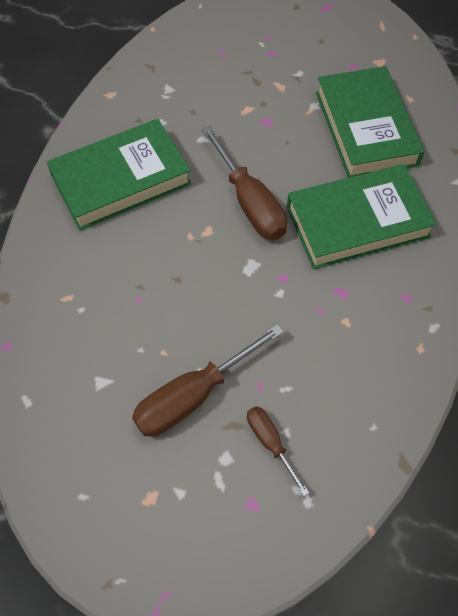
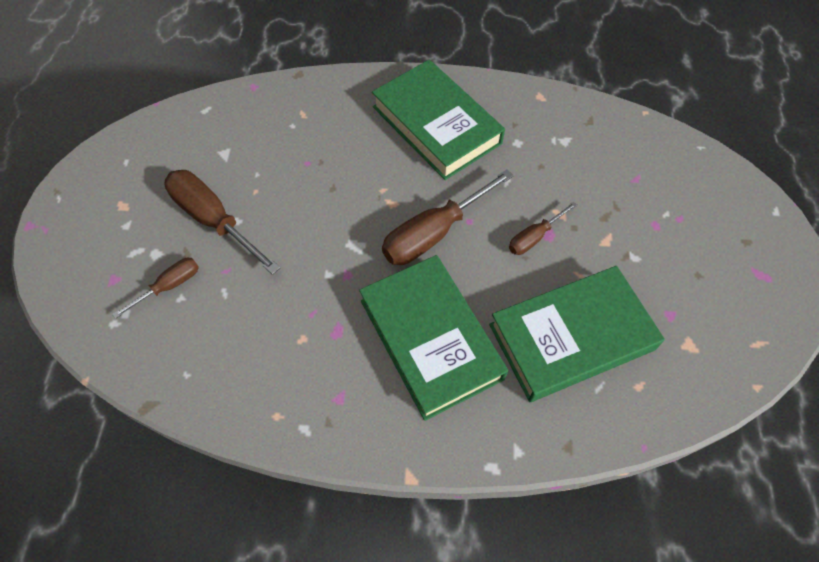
camera: 80 degrees right, 0 degrees up
(268, 132) = (534, 237): none -> brown screwdriver

